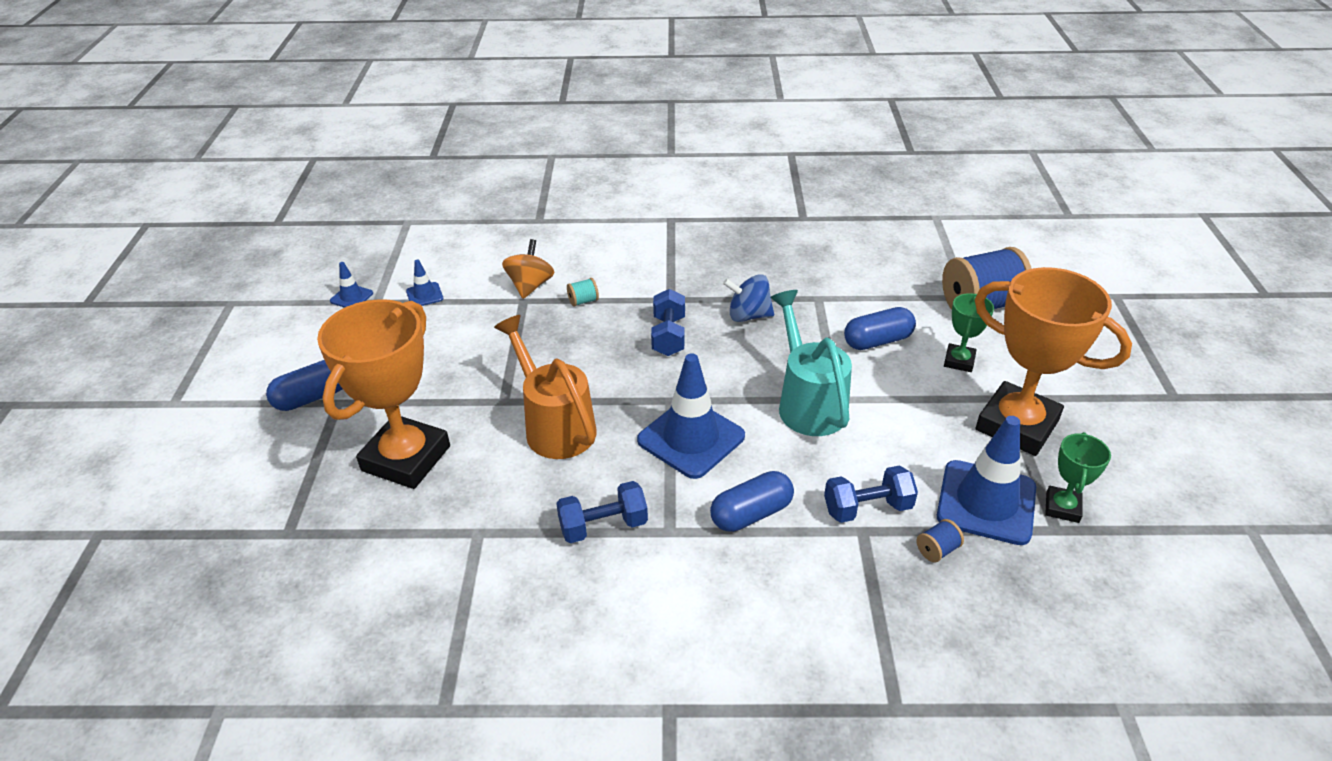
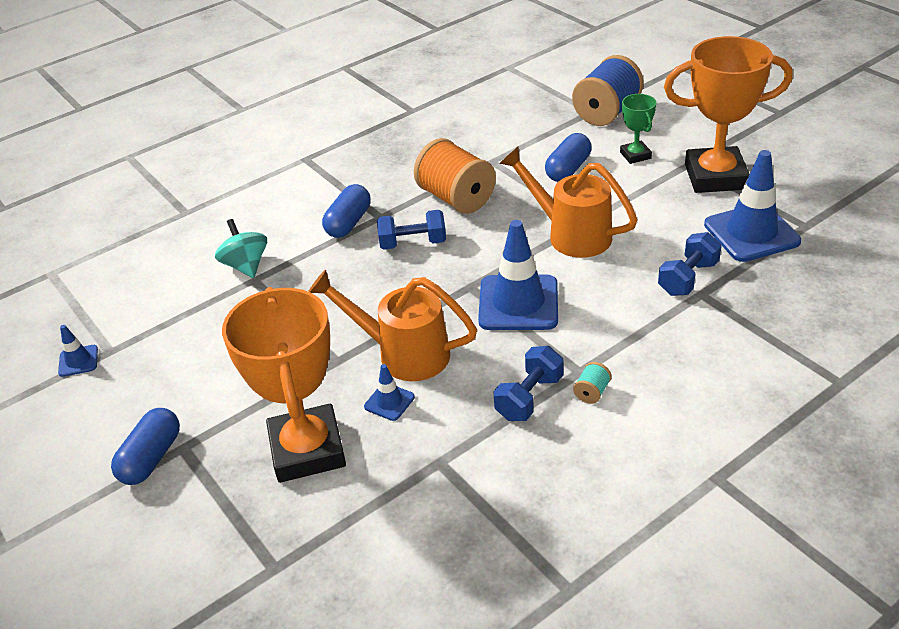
camera: 35 degrees left, 0 degrees up
(424, 295) = (153, 322): blue traffic cone -> blue traffic cone (389, 402)
(530, 286) = (246, 266): orange spinning top -> turquoise spinning top
(583, 301) = (309, 254): turquoise spool -> turquoise spool (592, 392)
(669, 336) = (413, 243): blue dumbbell -> blue dumbbell turned 60 degrees counterclockwise
(748, 316) = (456, 198): blue spinning top -> orange spool
(751, 514) = (620, 326): blue capsule -> blue capsule (348, 223)
(808, 403) = (571, 234): turquoise watering can -> orange watering can
(937, 550) = (757, 278): blue spool -> none
(1062, 507) = (795, 211): green trophy -> none

